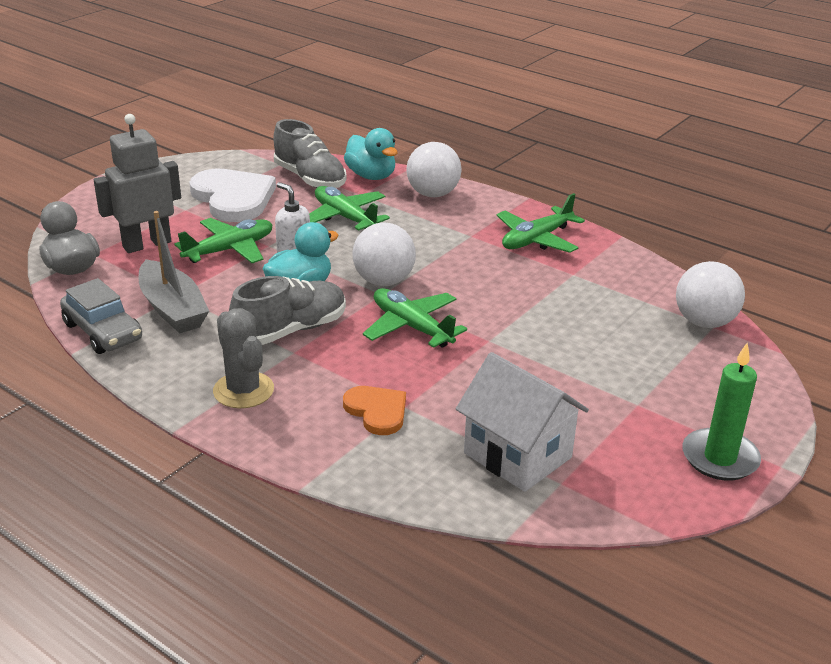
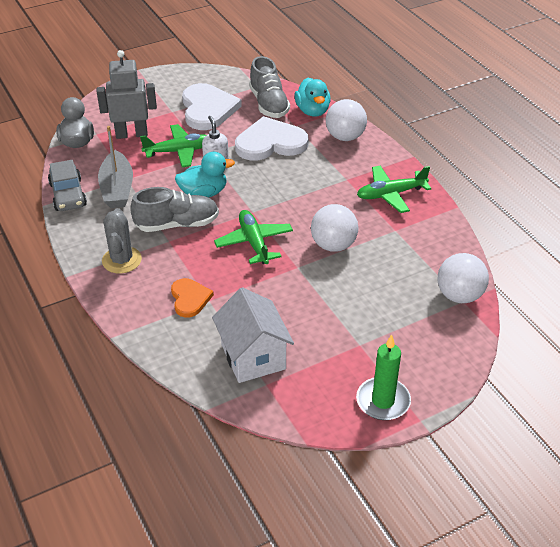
camera: 25 degrees right, 10 degrees up
(345, 217) = (270, 143): green plane -> white heart
(384, 281) = (261, 202): white ball -> white ball (333, 245)

